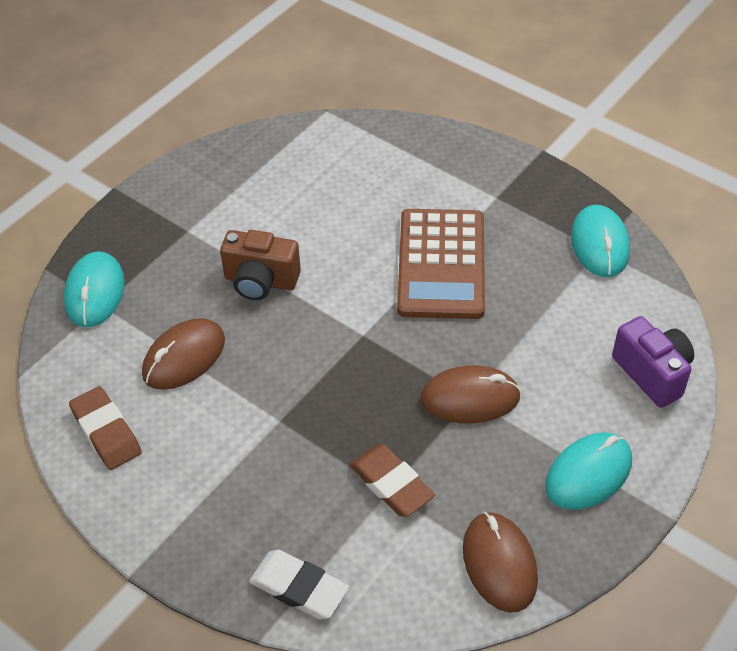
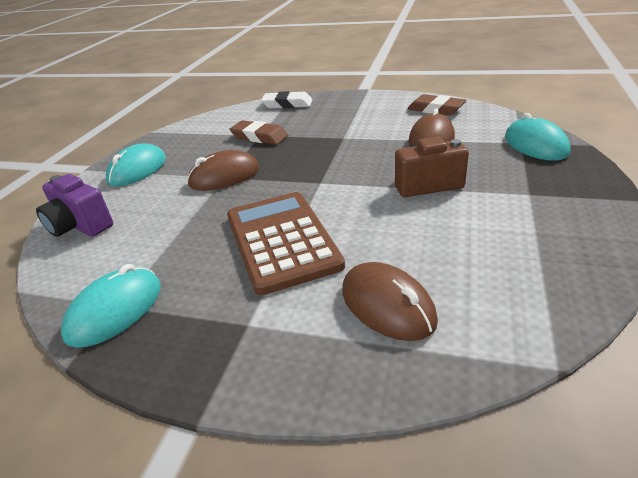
camera: 160 degrees right, 15 degrees down
(499, 564) = (189, 132): brown mouse -> brown mouse (387, 305)
(599, 244) = (115, 310): turquoise mouse -> turquoise mouse turned 60 degrees clockwise

